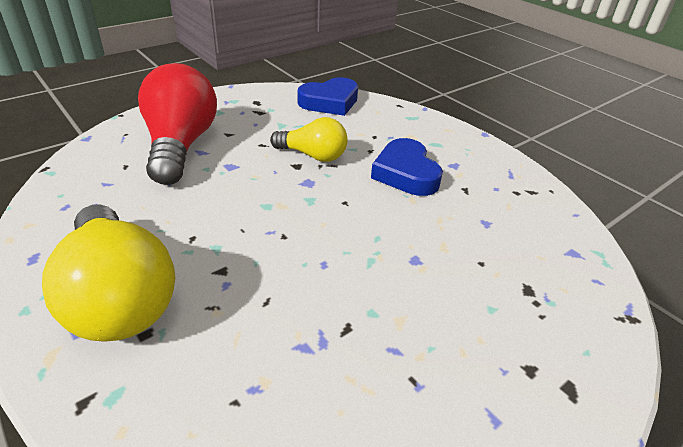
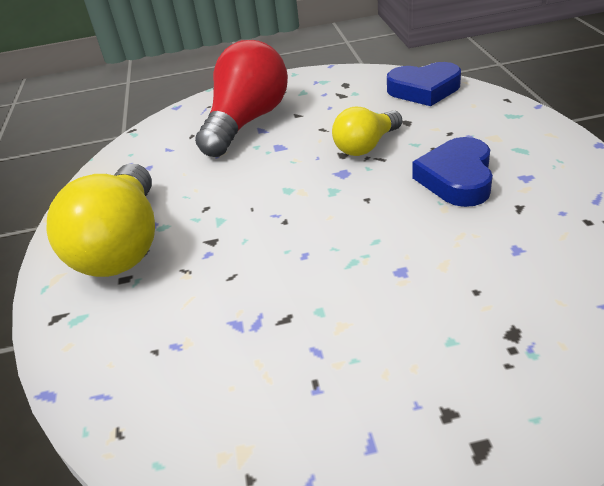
camera: 35 degrees right, 0 degrees up
(313, 155) = (366, 146): yellow light bulb -> yellow light bulb turned 90 degrees clockwise

